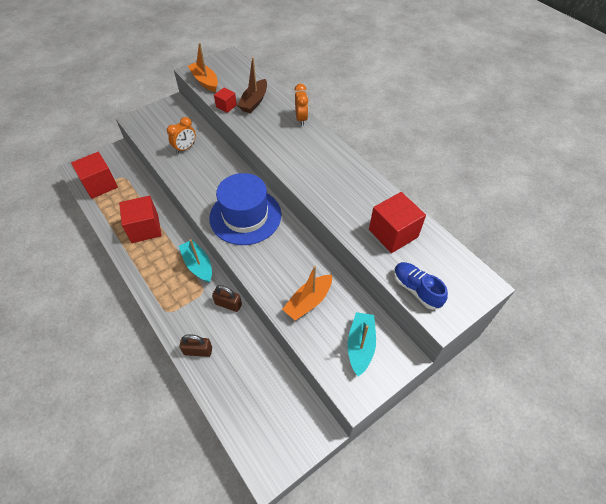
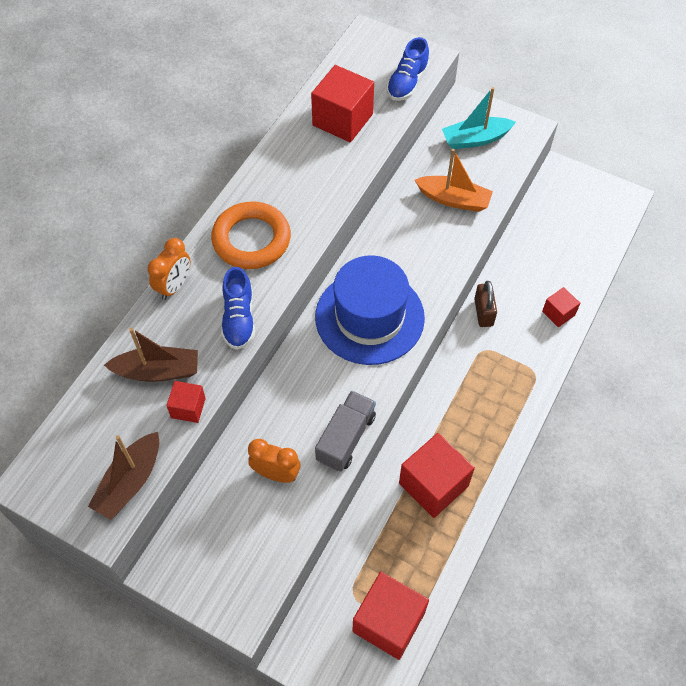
camera: 115 degrees left, 5 degrees up
(182, 179) = (346, 438): none -> grey truck
(198, 265) = (451, 376): turquoise boat -> none
(198, 351) = (558, 313): brown padlock -> red cube
(205, 81) = (130, 482): orange boat -> brown boat
(263, 136) = (239, 319): none -> blue shoe
(301, 119) = (174, 286): orange clock -> orange clock turned 150 degrees clockwise
(314, 156) = (251, 239): none -> orange ring

